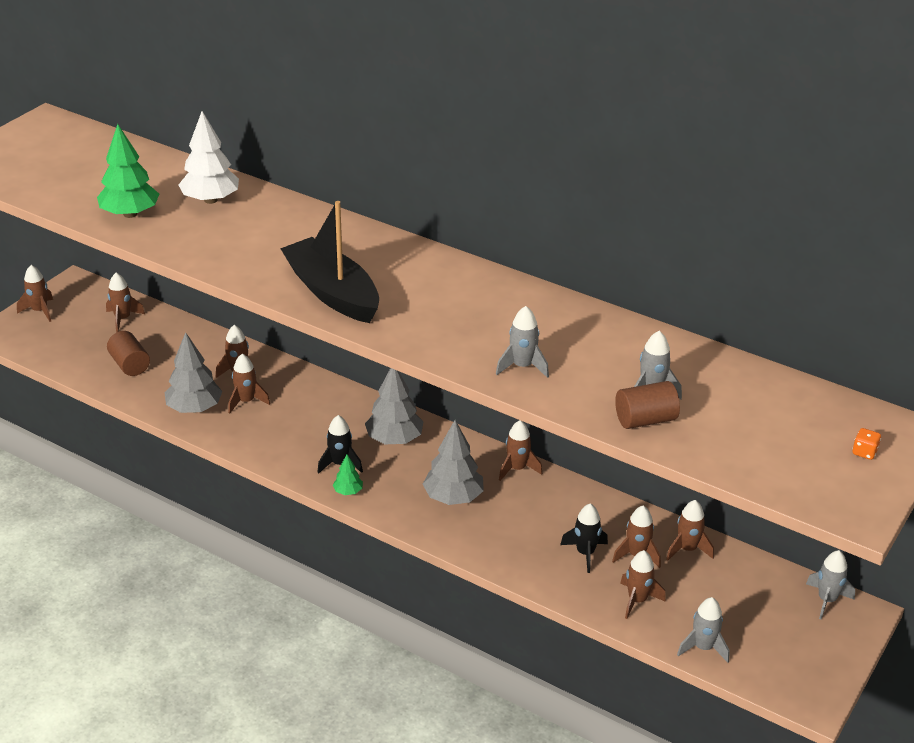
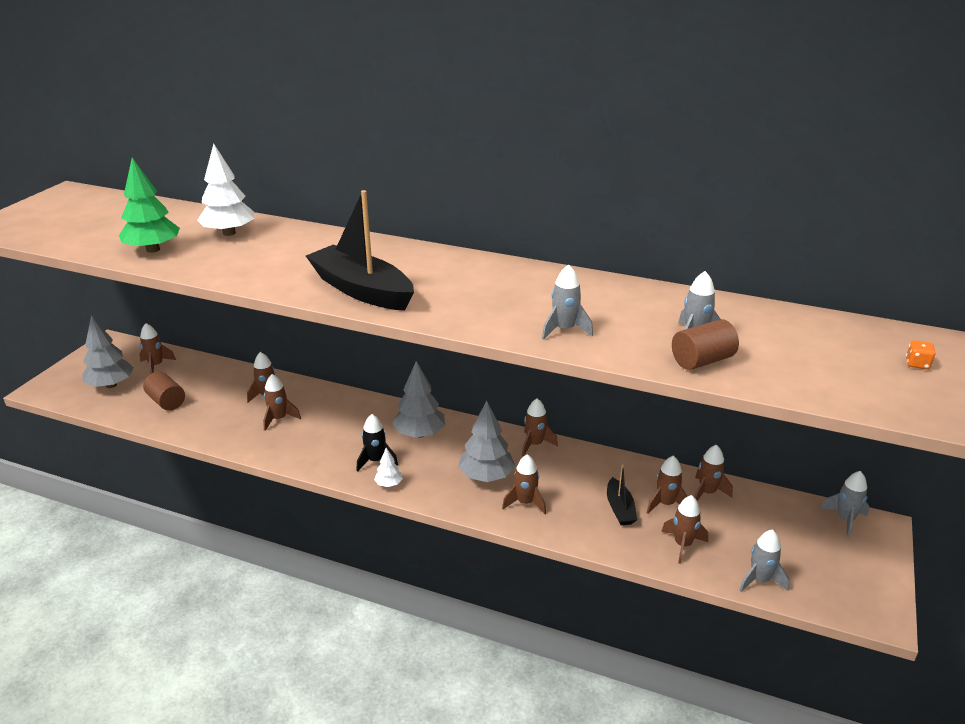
camera: 10 degrees left, 5 degrees down
(40, 311) = (78, 368): brown rocket -> brown rocket (525, 502)
(194, 408) = (231, 430): grey tree -> grey tree (111, 385)
(348, 491) = (389, 484): green tree -> white tree
(585, 553) = (620, 509): black rocket -> black boat

